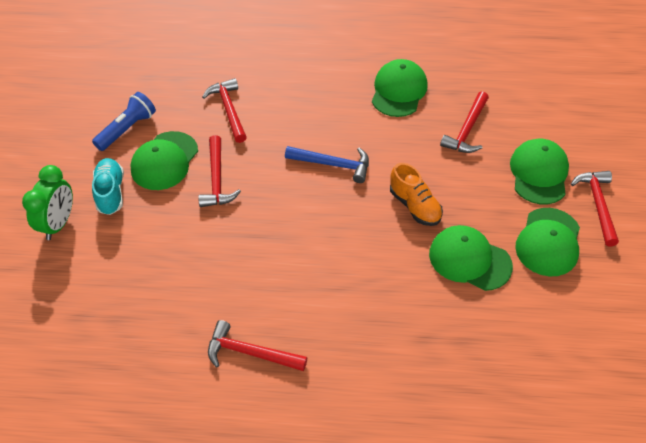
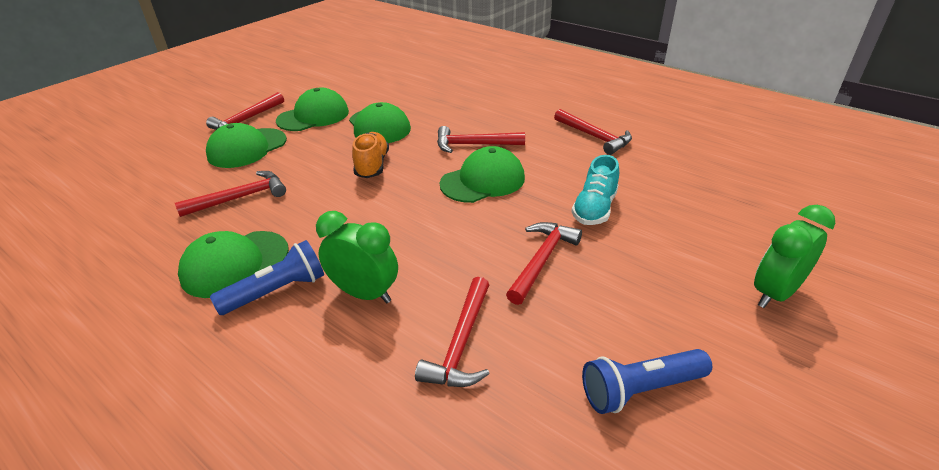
camera: 145 degrees left, 15 degrees down
(110, 193) = (692, 302): turquoise shoe -> turquoise shoe (594, 209)
(164, 161) = (598, 311): green cap -> green cap (483, 181)
(304, 110) = (364, 294): none -> green clock
(333, 164) = (401, 222): blue hammer -> none
(353, 89) = (277, 291): none -> blue flashlight
(356, 277) = (474, 145): none -> red hammer

